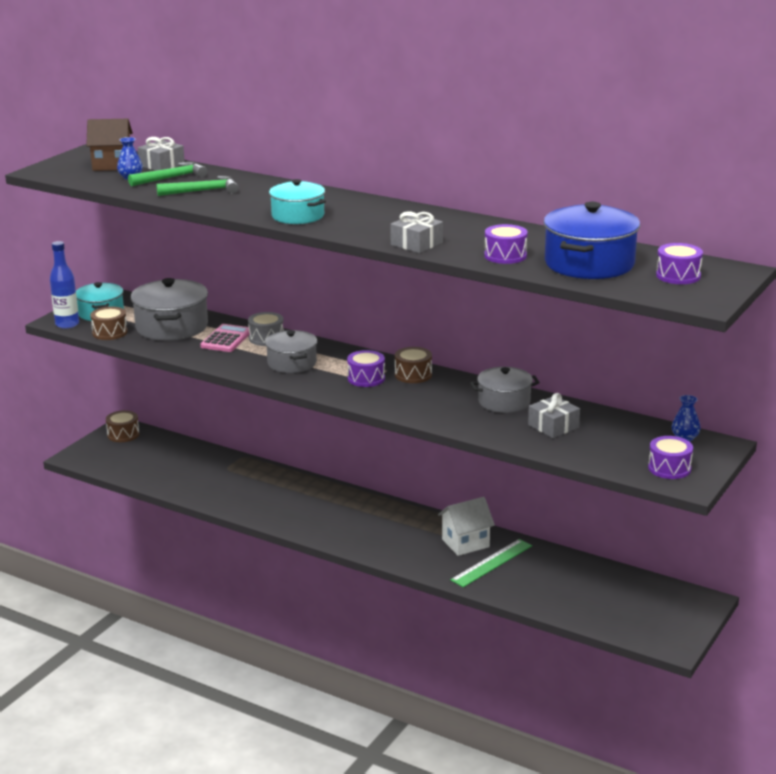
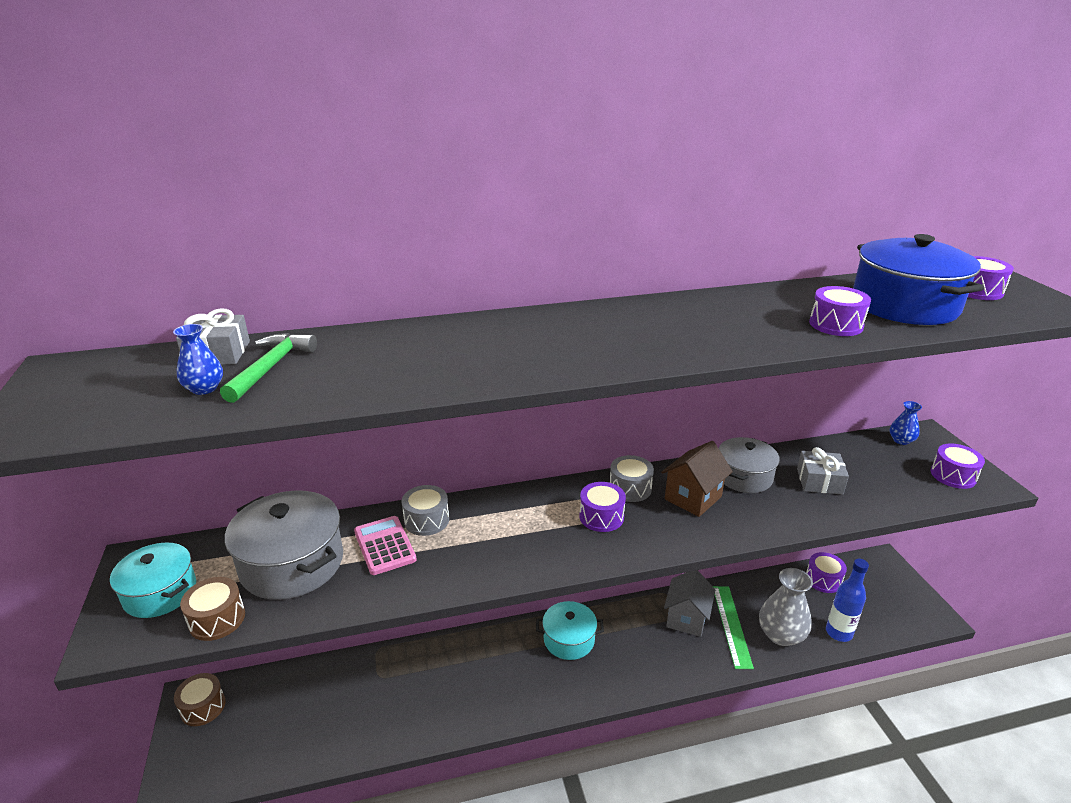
camera: 45 degrees left, 5 degrees up
(67, 324) = (130, 641): blue bottle -> blue bottle (838, 633)
(112, 165) = (136, 379): brown house -> brown house (693, 498)
(203, 191) = (356, 370): green hammer -> none
(292, 363) = (504, 539): grey pot -> none
(298, 216) = (547, 360): turquoise pot -> turquoise pot (569, 640)
(413, 375) = (630, 488): brown drum -> grey drum
(416, 244) = (740, 344): grey gift -> none
(465, 543) = (686, 618): white house -> grey house
(519, 585) = (781, 635): none -> grey vase
(621, 582) = (823, 580): none -> purple drum

